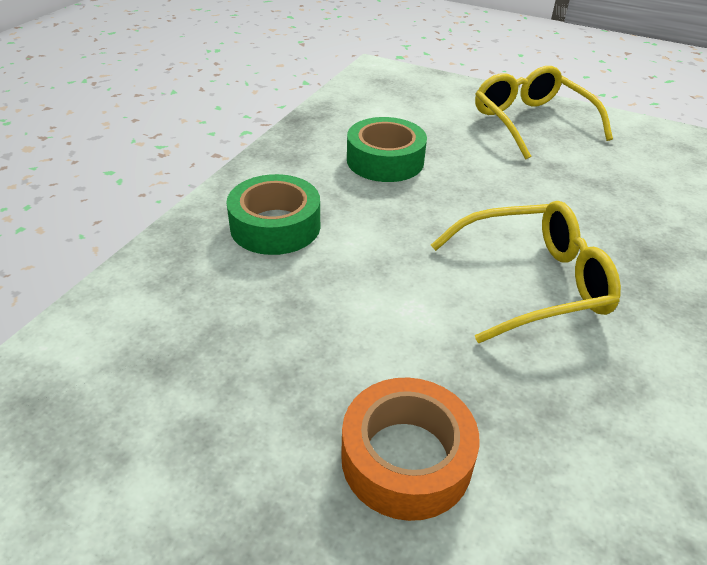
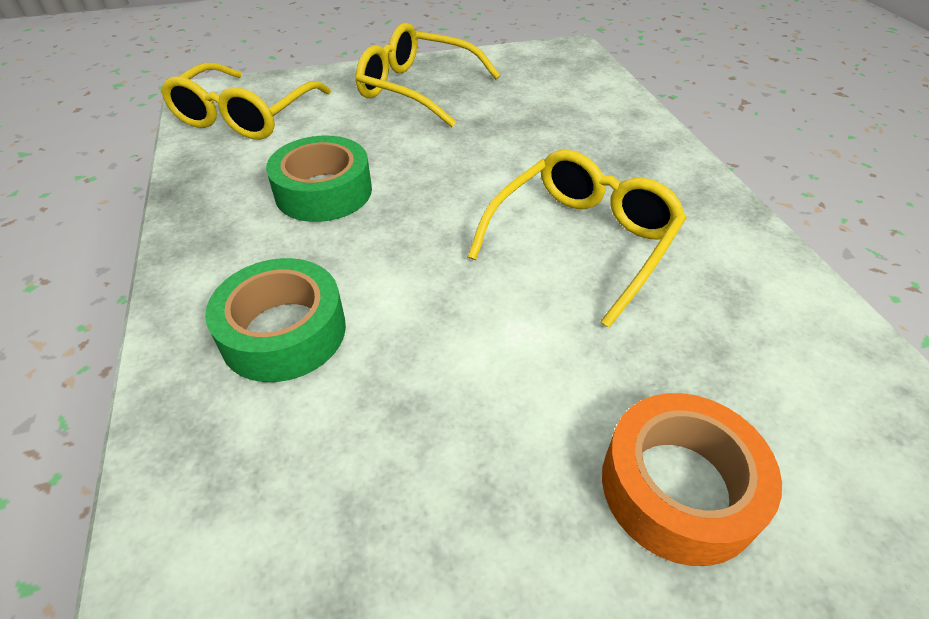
camera: 40 degrees left, 5 degrees up
(387, 93) = (245, 116): none -> yellow glasses

